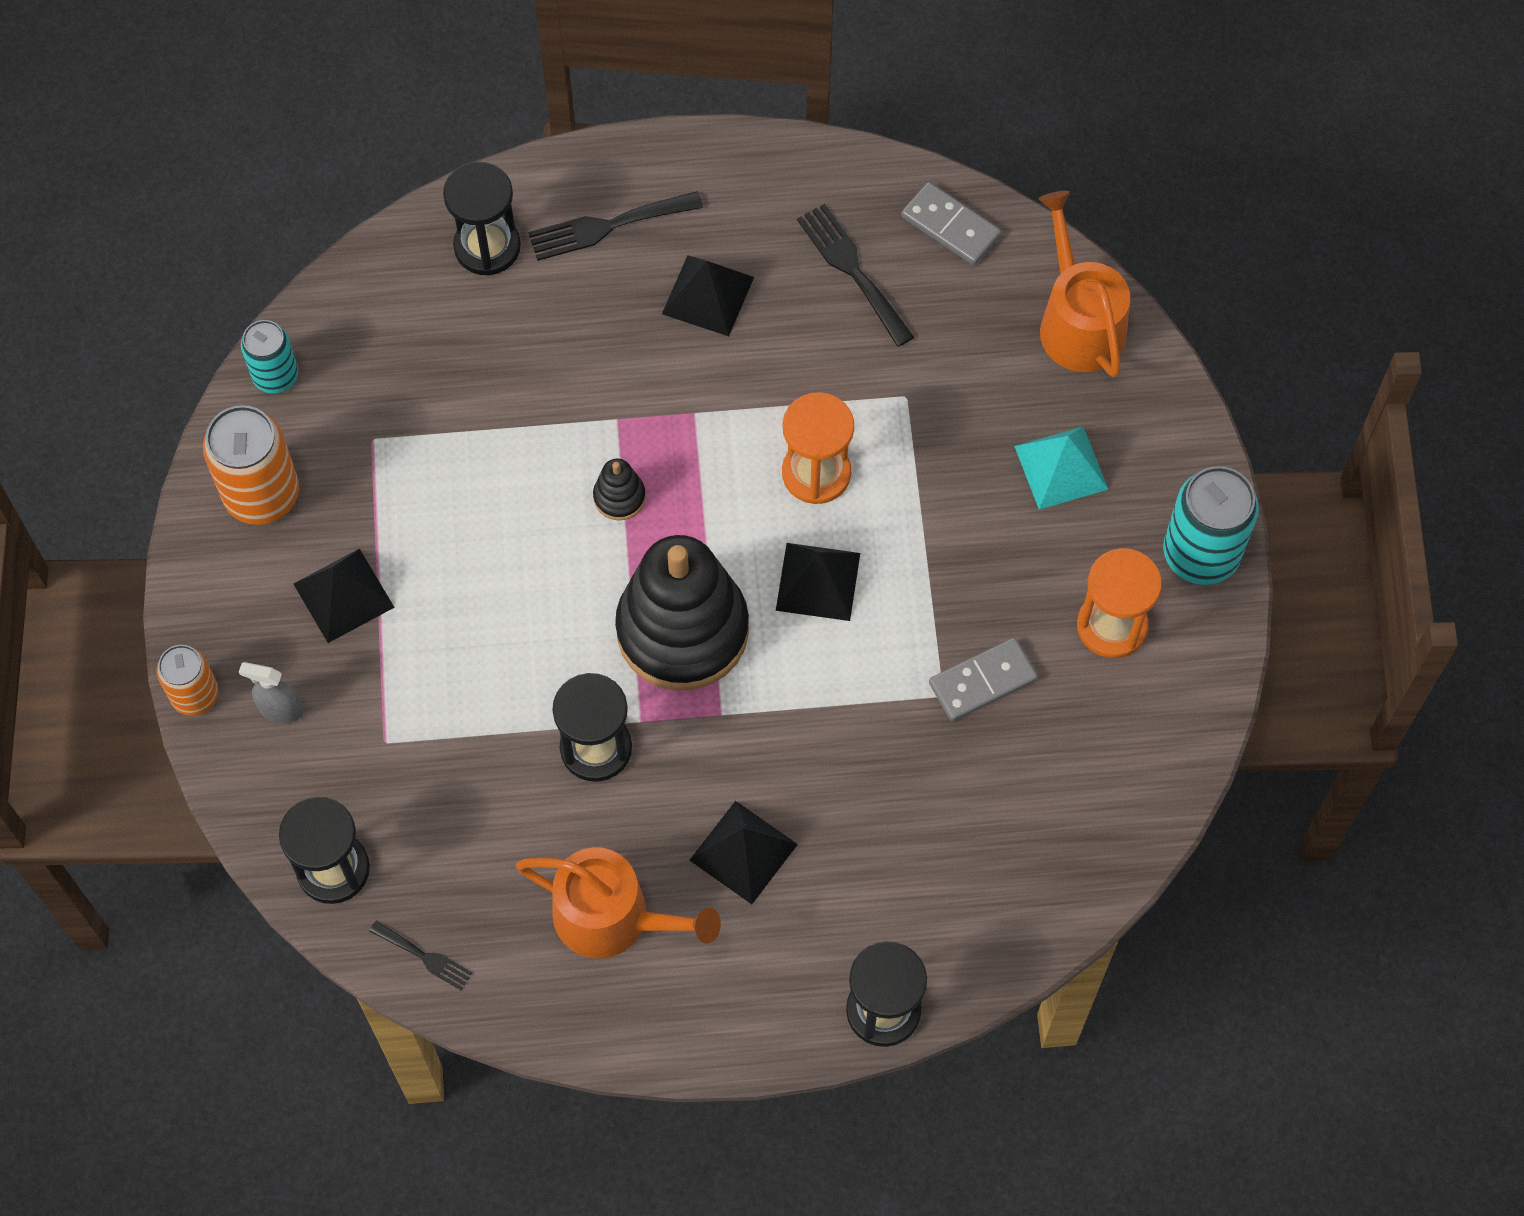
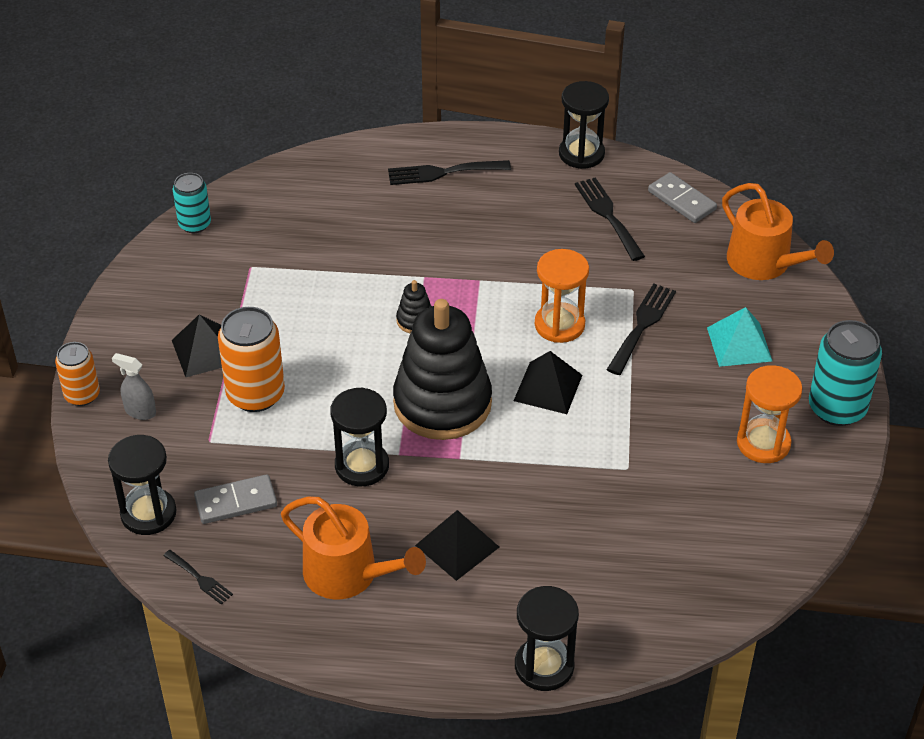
camera: 10 degrees right, 20 degrees down
(262, 494) = (165, 287): orange can -> orange can (255, 394)
(487, 246) = (358, 173): black hourglass -> black hourglass (581, 154)
(708, 295) = (504, 217): black pyramid -> none
(927, 456) = (642, 325): none -> black fork
(983, 682) = (660, 464): grey domino -> grey domino (236, 502)
(1078, 322) = (764, 263): orange watering can -> orange watering can turned 150 degrees clockwise

